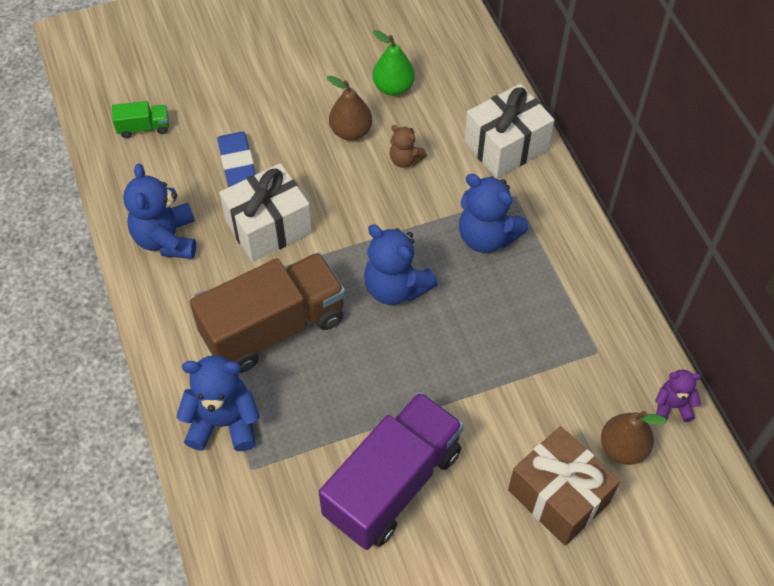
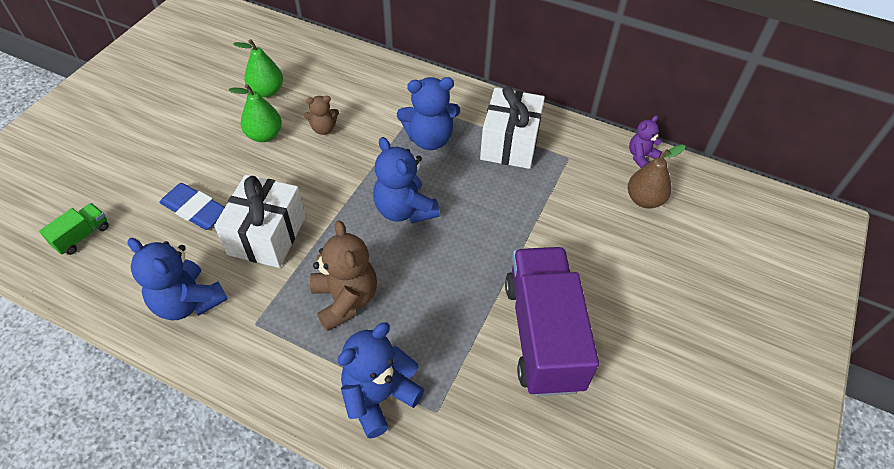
camera: 45 degrees left, 5 degrees down
(274, 328) = (345, 300): brown truck -> brown teddy bear
(351, 131) = (264, 135): brown pear -> green pear
(395, 287) = (404, 210): blue teddy bear -> blue teddy bear turned 60 degrees clockwise
(506, 146) = (382, 80): white gift -> white gift (510, 143)
(558, 496) = (644, 256): brown gift -> none

